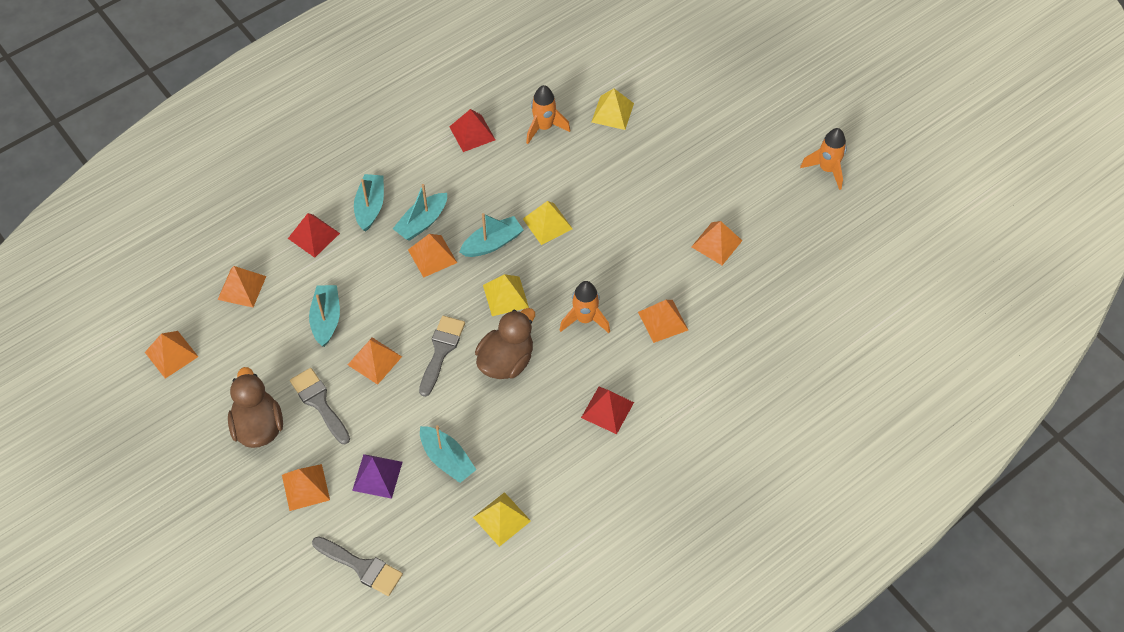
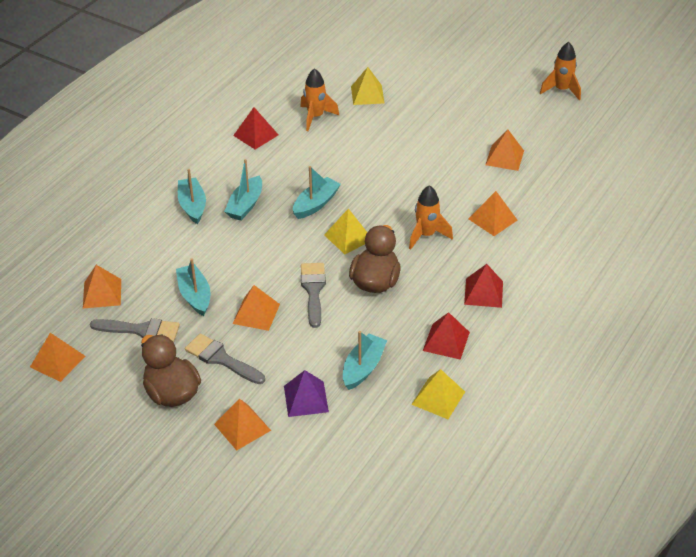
camera: 20 degrees left, 15 degrees down
(314, 236) = (151, 239): red pyramid -> red pyramid (446, 341)
(361, 567) = (329, 473): grey brush -> grey brush (141, 330)
(432, 256) = (267, 226): orange pyramid -> none
(447, 459) = (363, 368): turquoise boat -> turquoise boat turned 90 degrees counterclockwise
(547, 224) = (356, 179): yellow pyramid -> none

